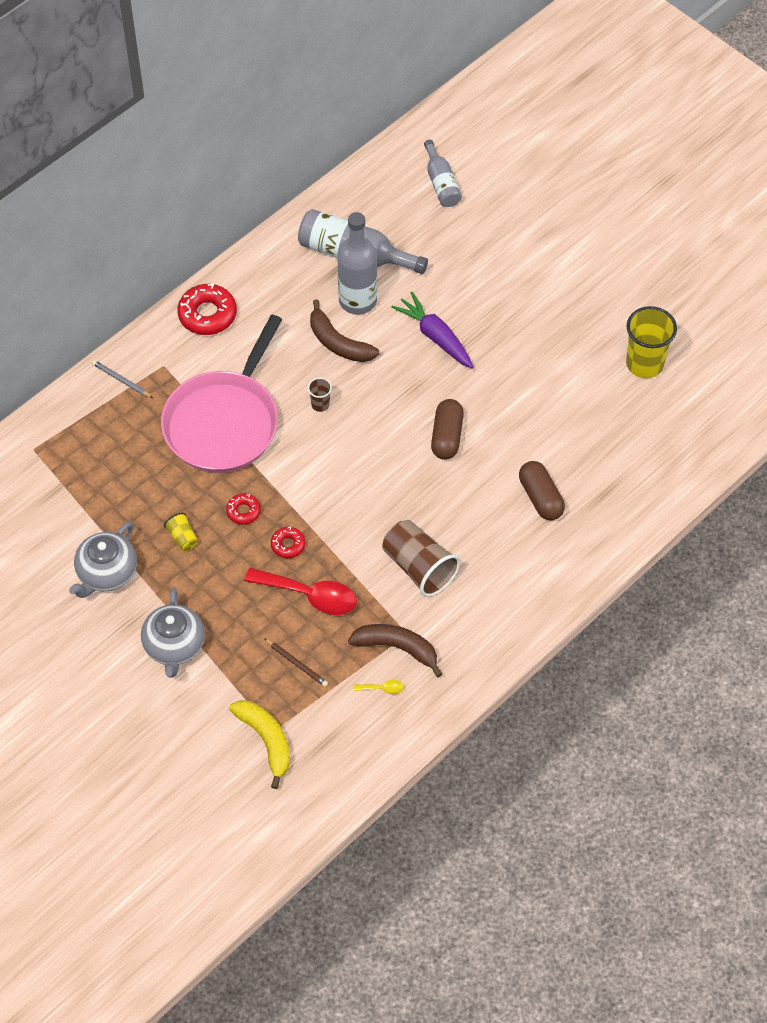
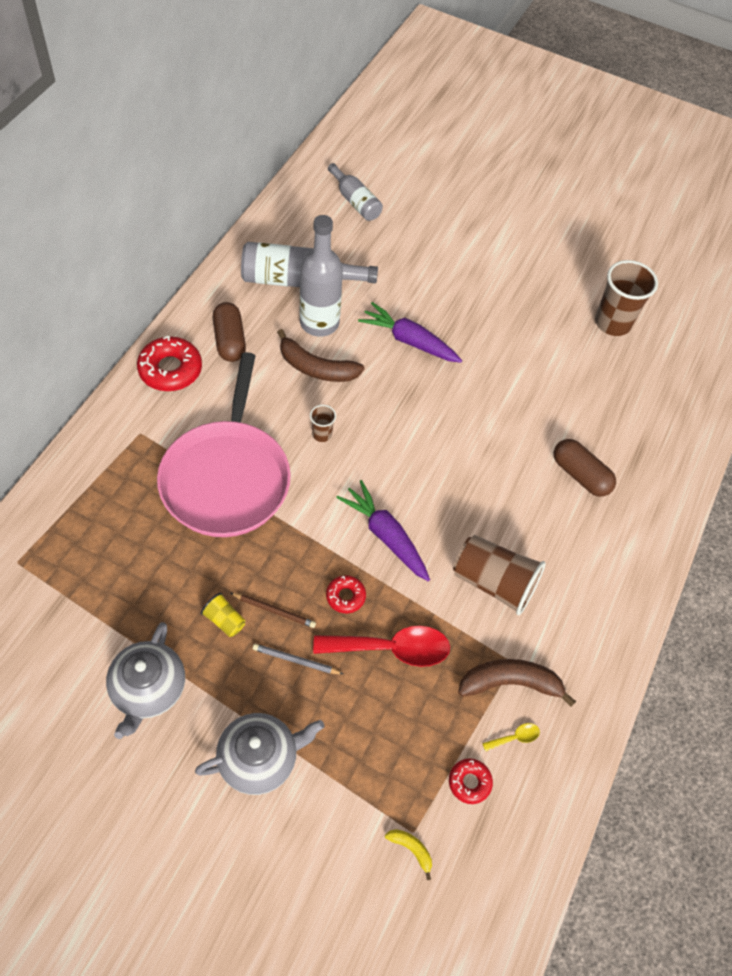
camera: 25 degrees left, 0 degrees up
(121, 380) = (98, 459): grey pencil -> grey pencil (296, 660)
(174, 646) = (259, 758): grey teapot -> grey teapot turned 90 degrees counterclockwise
(243, 511) = (283, 571): red donut -> red donut (469, 782)
(266, 741) = (411, 849): yellow banana -> yellow banana, size x0.48
(296, 663) = (408, 737): brown pencil -> brown pencil (274, 611)
(341, 505) = (385, 535): none -> purple carrot
(447, 436) = (462, 436): brown capsule -> brown capsule (229, 340)
(644, 364) = (612, 323): yellow cup -> brown cup

